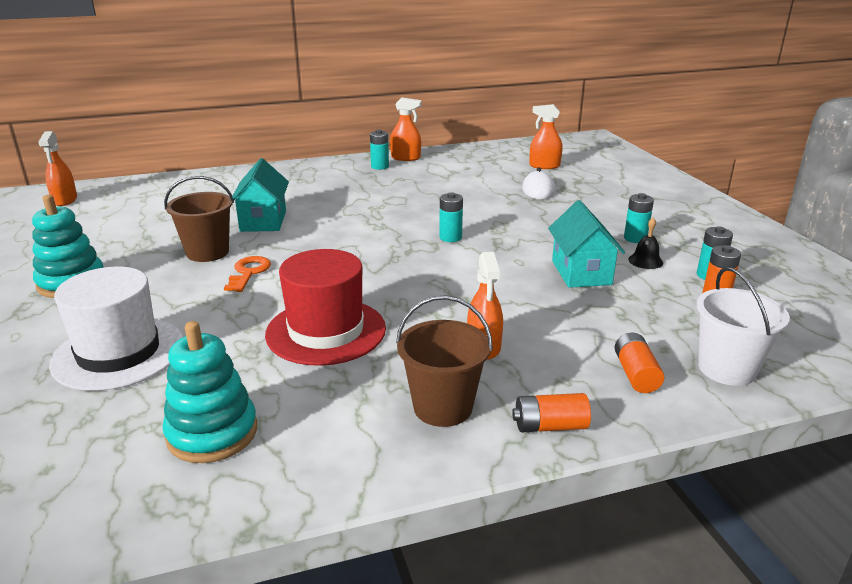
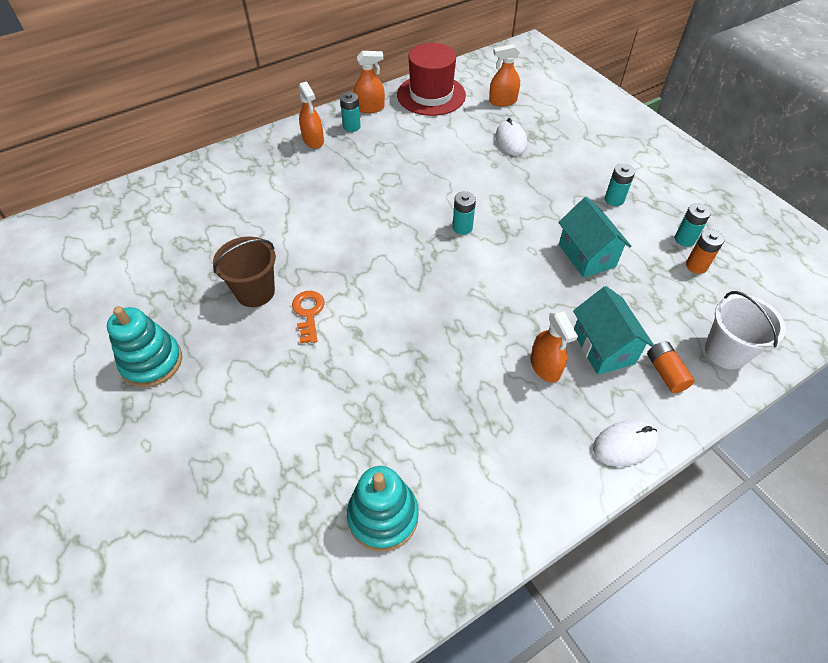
camera: 15 degrees left, 25 degrees up
(65, 200) = (63, 237): orange spray bottle -> orange spray bottle (313, 140)
(119, 353) = (253, 444): white hat -> none
(263, 221) = (283, 234): turquoise house -> turquoise house (603, 347)
(326, 331) = (413, 376): red hat -> red hat (431, 95)
(443, 407) = (542, 443): brown bucket -> none
(550, 426) = (624, 444): orange battery -> white mouse
(645, 261) = (631, 229): black bell -> none

